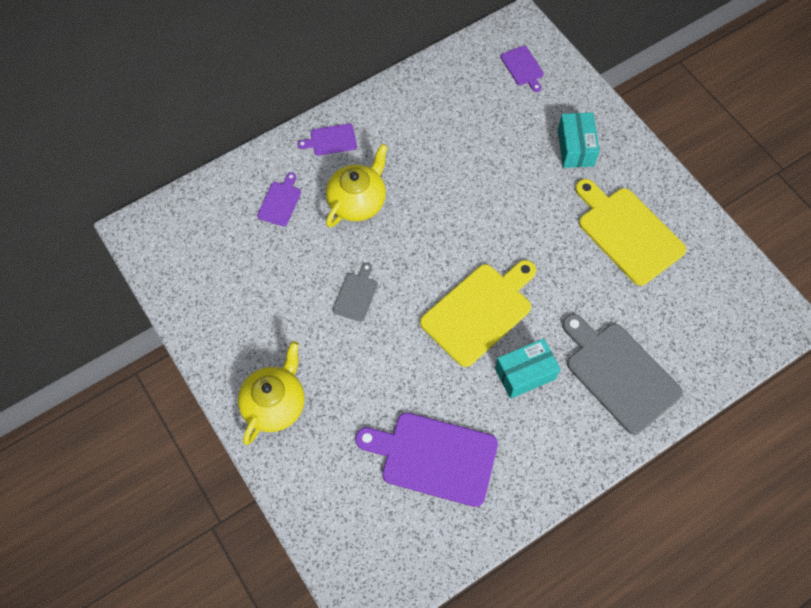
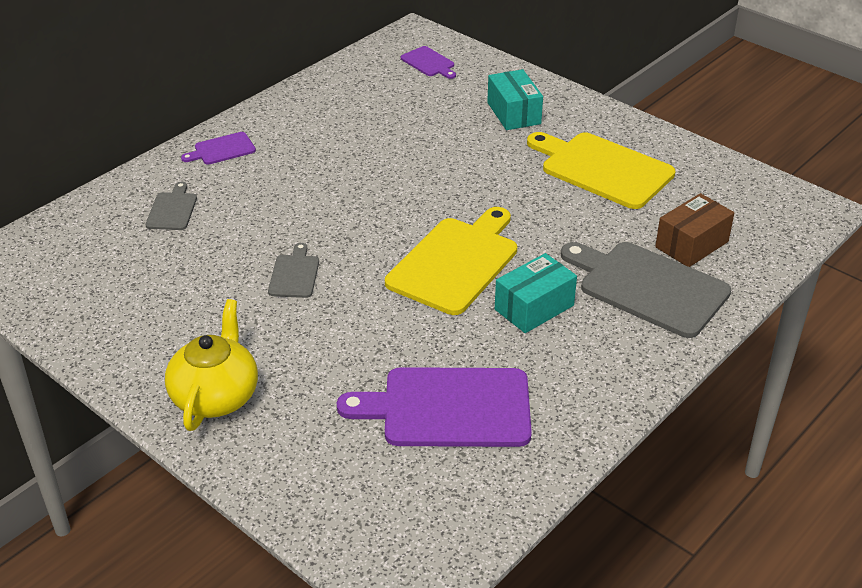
camera: 15 degrees left, 25 degrees down
(280, 202) = (172, 209): purple cutting board -> grey cutting board
(358, 201) = (271, 194): yellow teapot -> none
(670, 336) = (691, 244): none -> brown box

